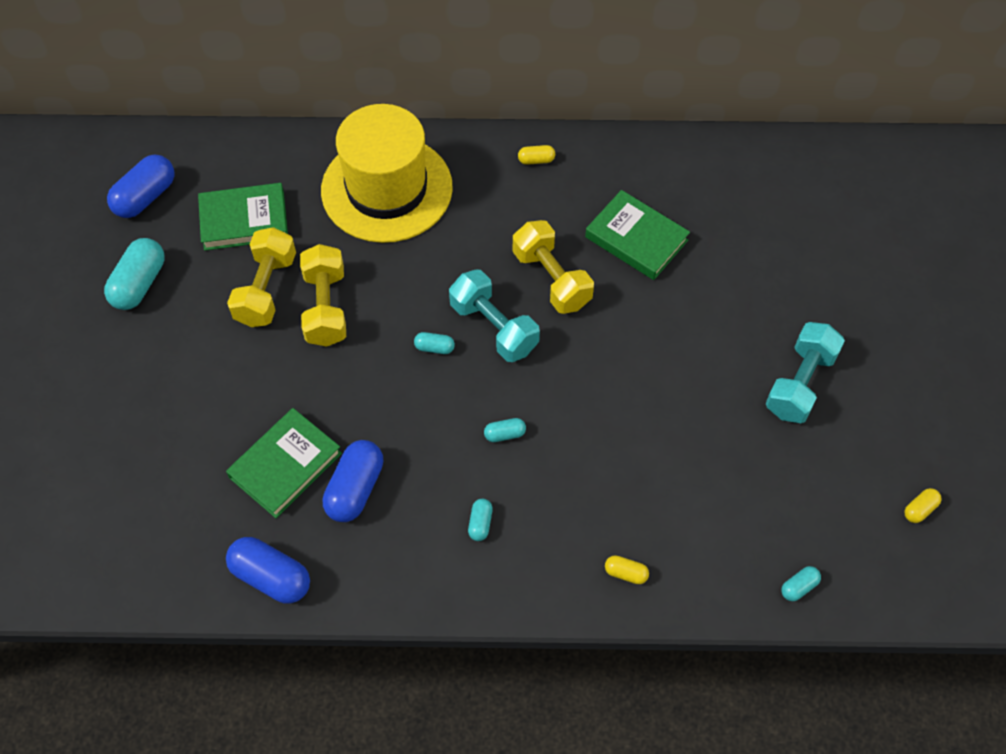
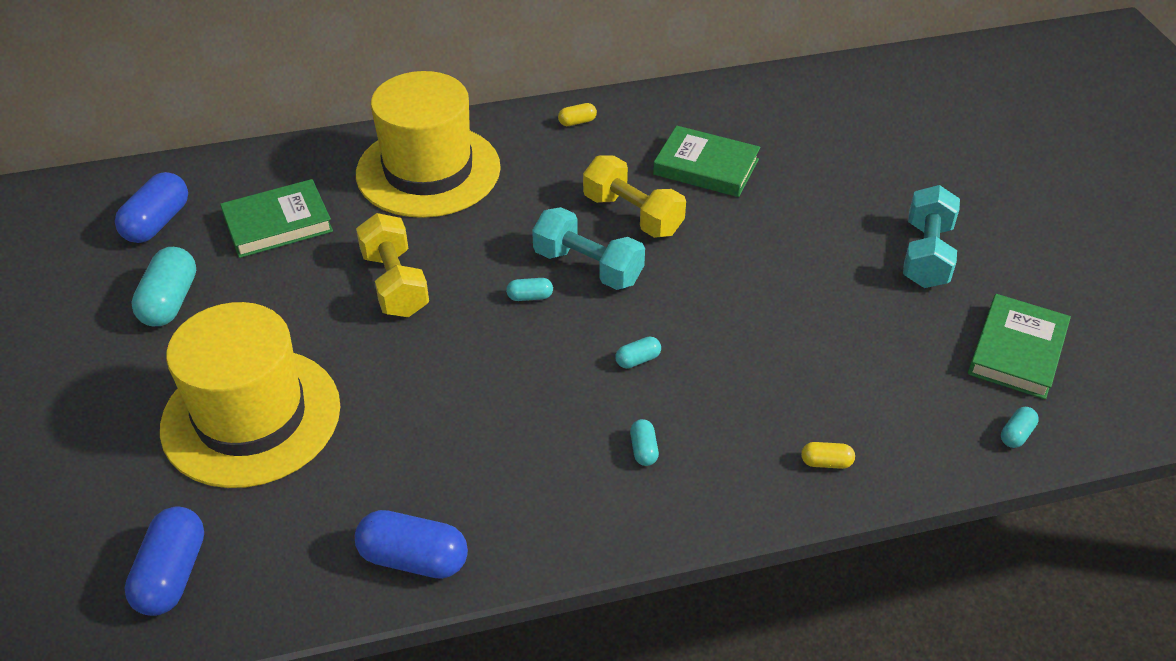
camera: 15 degrees left, 15 degrees down
(179, 414) = (251, 417): none -> yellow hat
(266, 289) = (321, 280): yellow dumbbell -> none
(285, 465) = (395, 441): green book -> green book (1017, 351)
(355, 489) = (486, 446): blue capsule -> blue capsule (172, 574)
(919, 509) = (1100, 338): yellow capsule -> none

